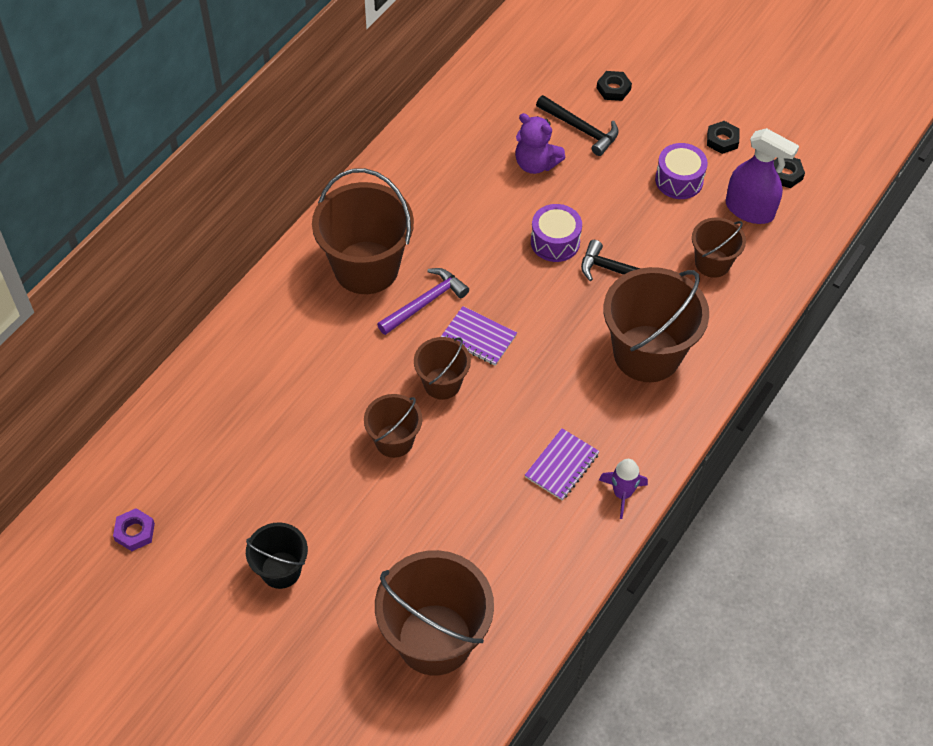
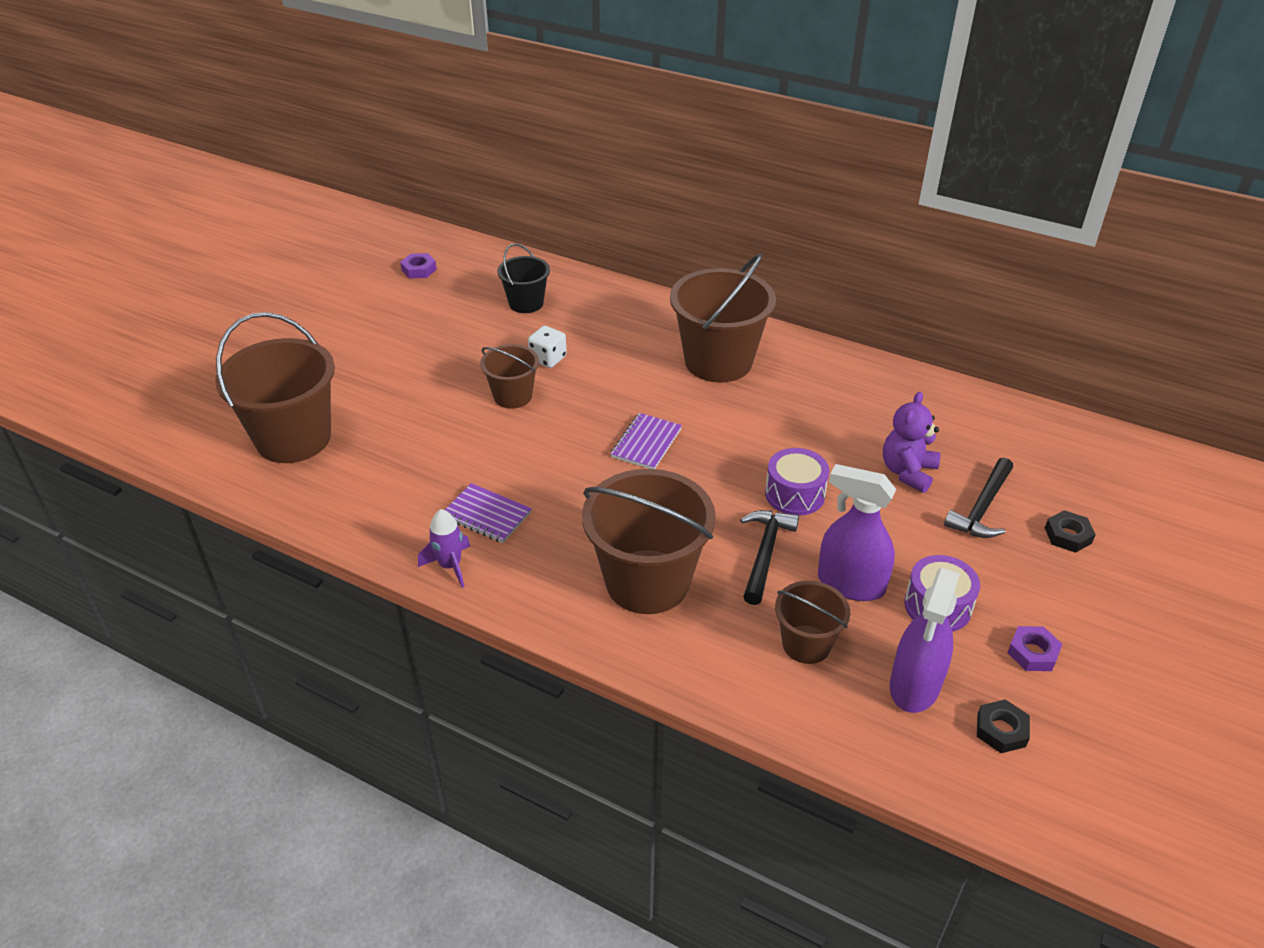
camera: 85 degrees right, 15 degrees down
(281, 570) = (376, 344): black bucket -> black bucket (526, 303)
(337, 408) = (548, 359): none -> white dice
(425, 302) = (683, 403): purple hammer -> none
(442, 383) = (584, 422): brown bucket -> none
(655, 226) = (850, 584): none -> purple spray bottle
(722, 140) = (1032, 653): black nut -> purple nut

